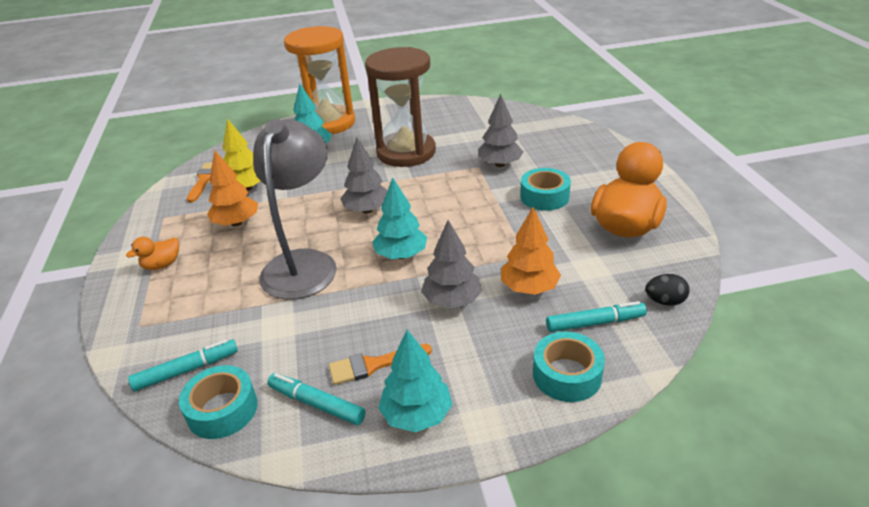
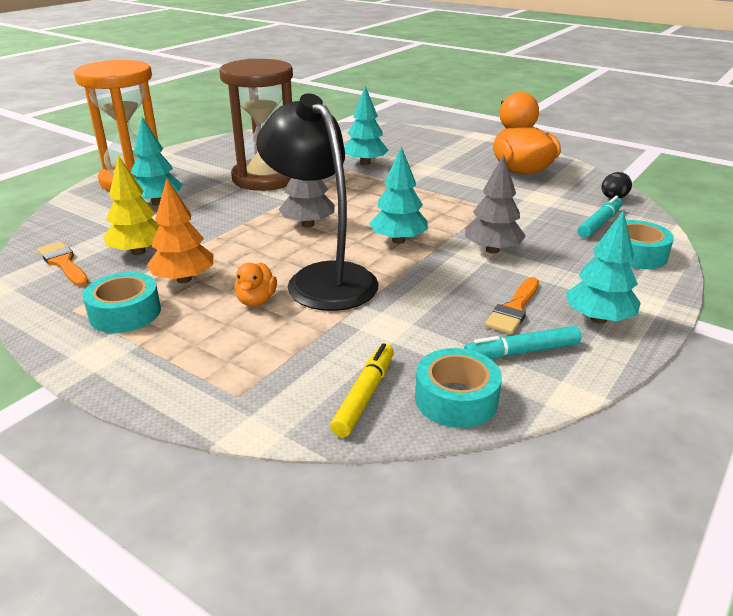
camera: 45 degrees left, 5 degrees down
(162, 265) = (159, 342): orange duck -> orange duck (256, 300)
(187, 370) = (364, 395): turquoise marker -> yellow marker
(304, 263) = (322, 278): grey lamp -> black lamp
(500, 164) = (365, 163): grey tree -> turquoise tree
(529, 288) = (527, 222): orange tree -> none
(544, 197) = (437, 172): turquoise tape -> turquoise tape (125, 313)

